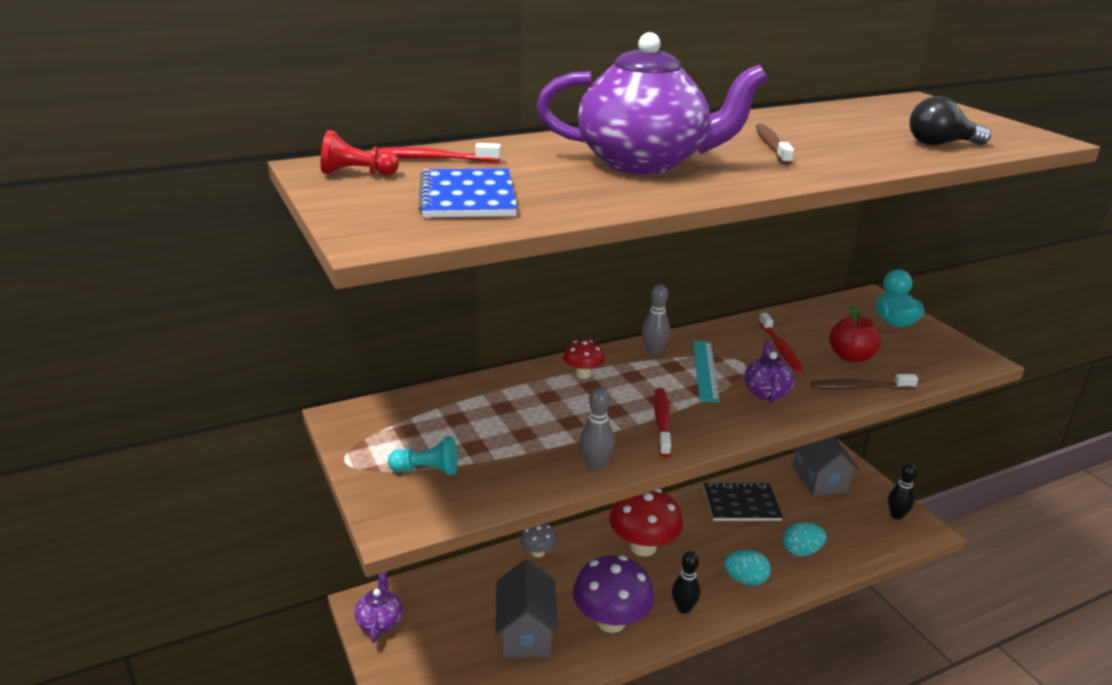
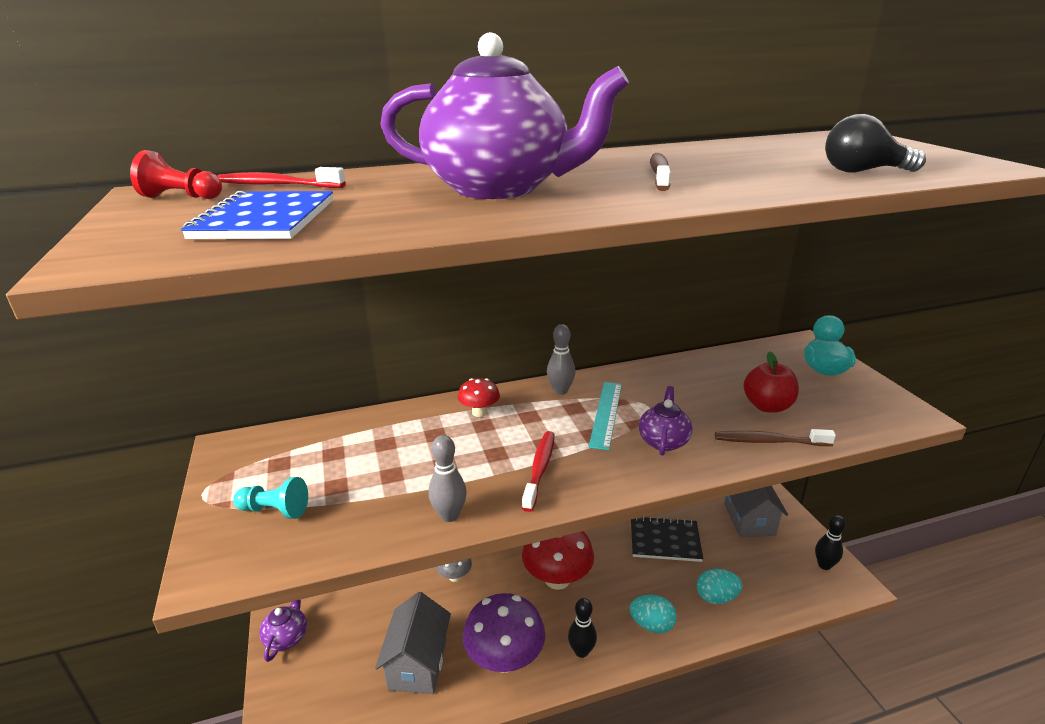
camera: 10 degrees right, 0 degrees up
(780, 348) = (693, 392): red toothbrush -> none

